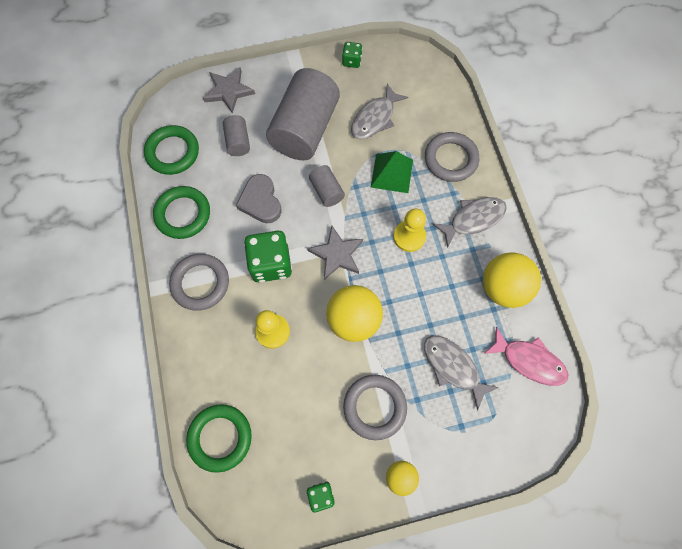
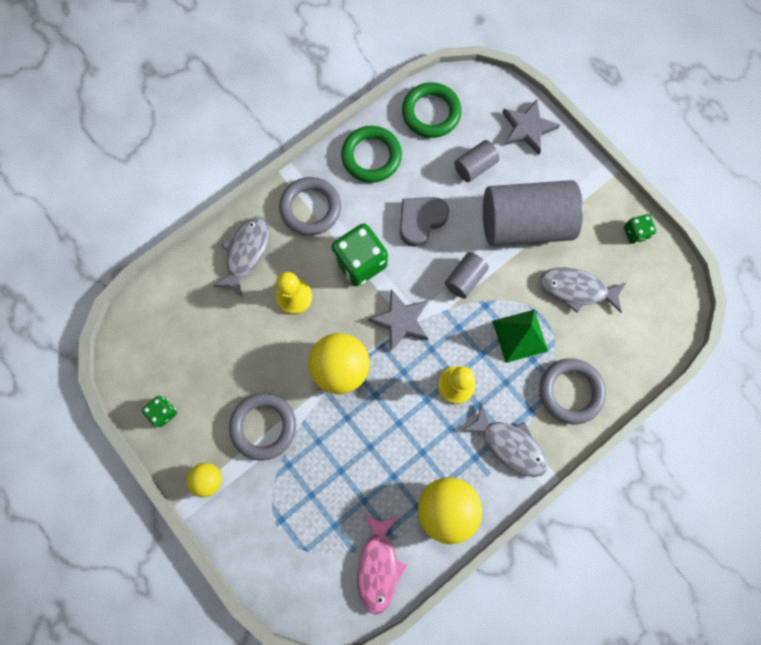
camera: 65 degrees right, 5 degrees up
(220, 437) = (177, 299): green ring -> none
(453, 367) = (336, 488): grey fish -> grey fish (246, 253)

